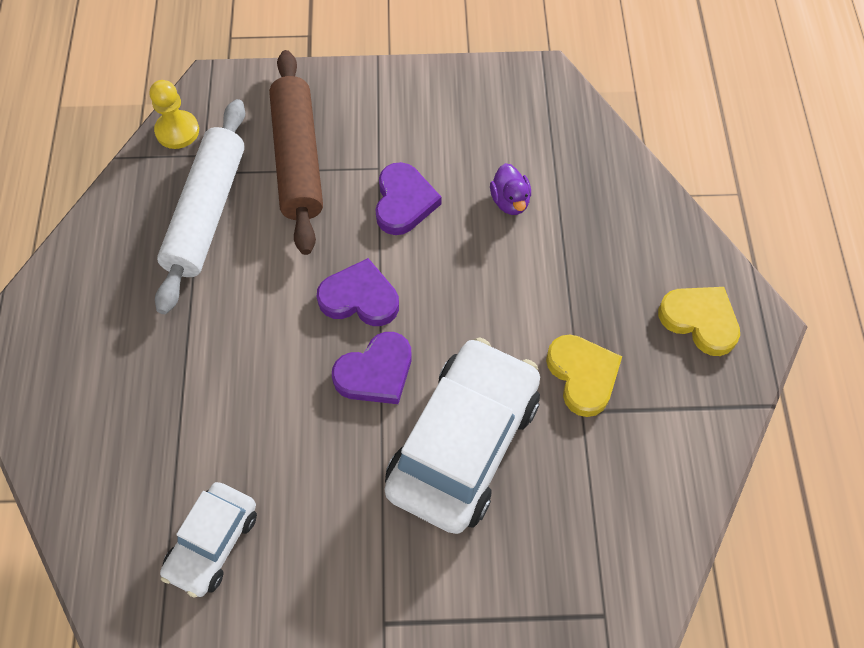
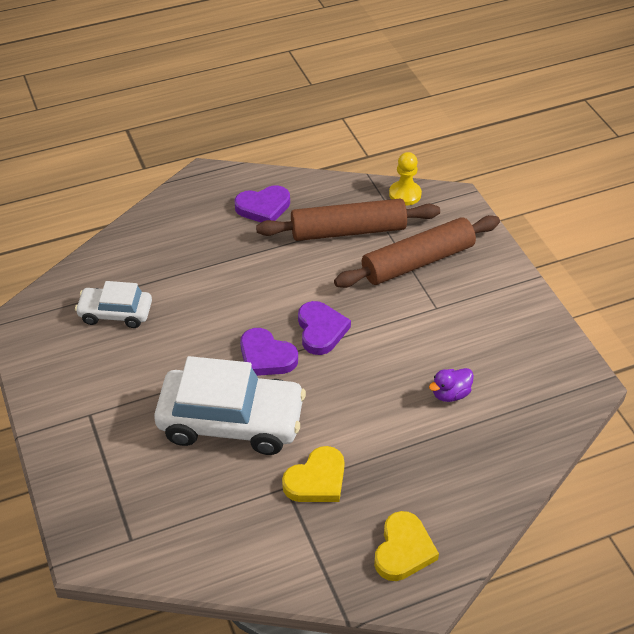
camera: 70 degrees right, 15 degrees down
(207, 212) = (348, 231): white rolling pin -> brown rolling pin
(404, 202) = (414, 331): purple heart -> purple heart (263, 207)

